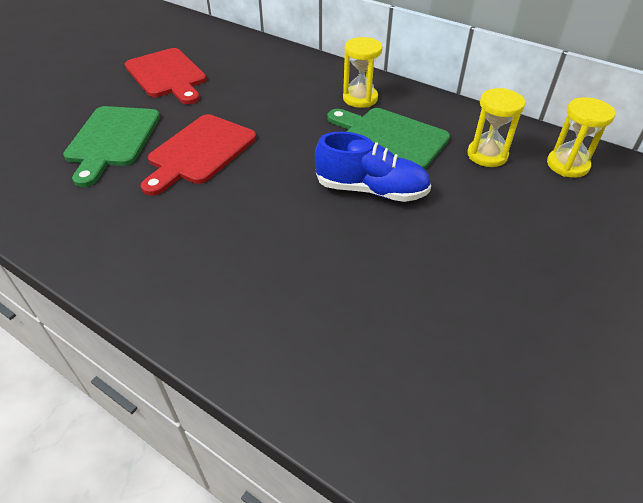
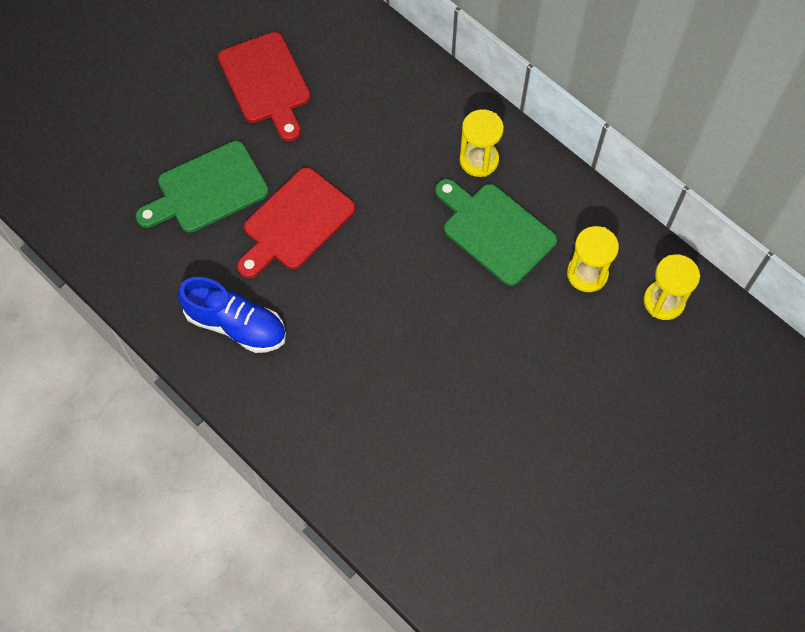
camera: 10 degrees right, 20 degrees up
(112, 140) = (207, 190): green cutting board -> green cutting board turned 45 degrees clockwise
(371, 190) = (456, 304): blue shoe -> blue shoe (236, 325)

